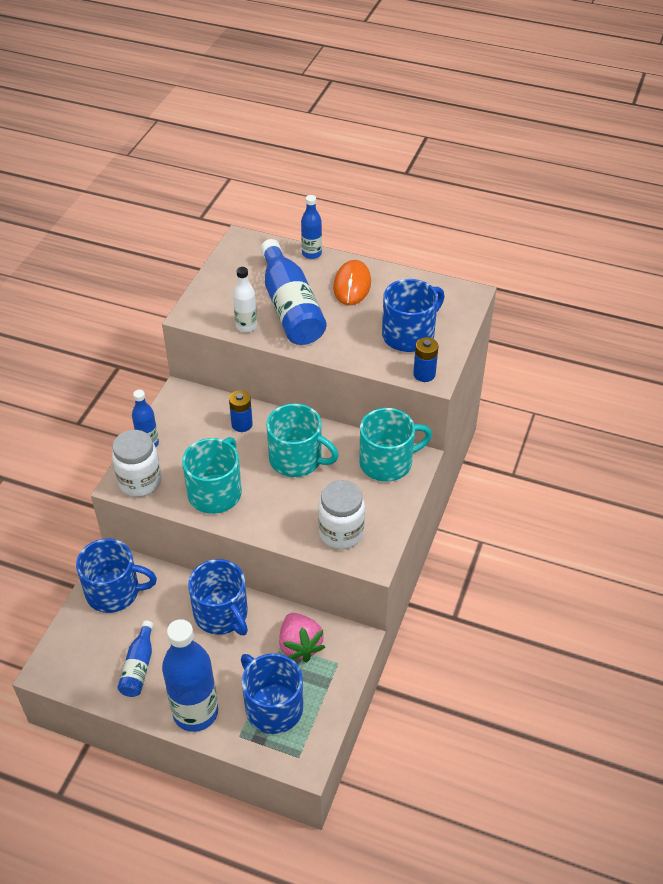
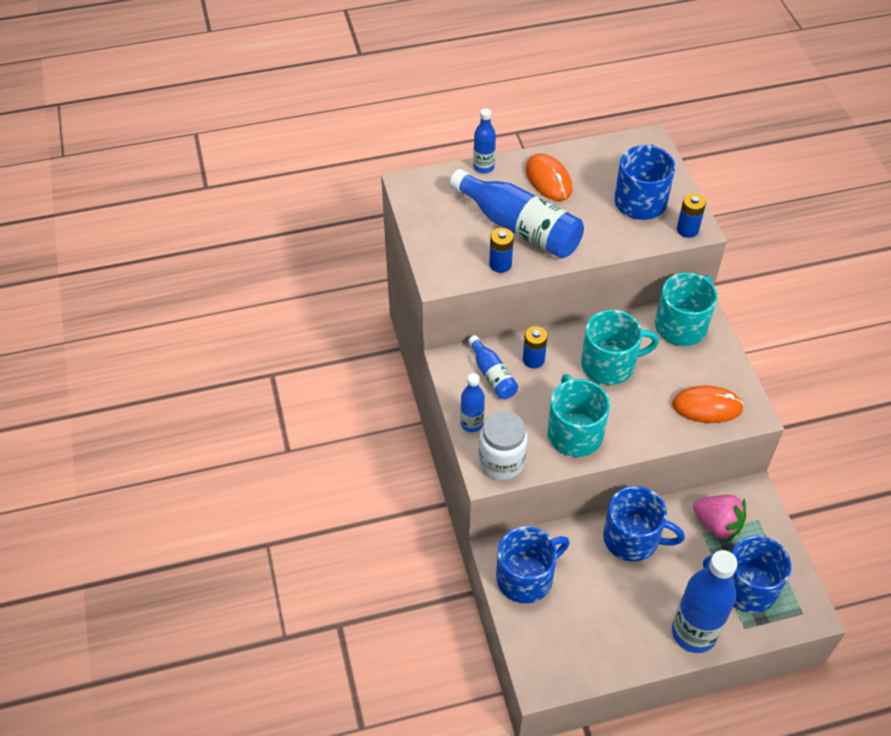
camera: 35 degrees left, 5 degrees up
(138, 667) = (612, 627): blue bottle -> blue bottle (492, 375)
(246, 326) = (500, 264): white bottle -> blue battery
(341, 533) = (707, 406): white jar -> orange mouse

